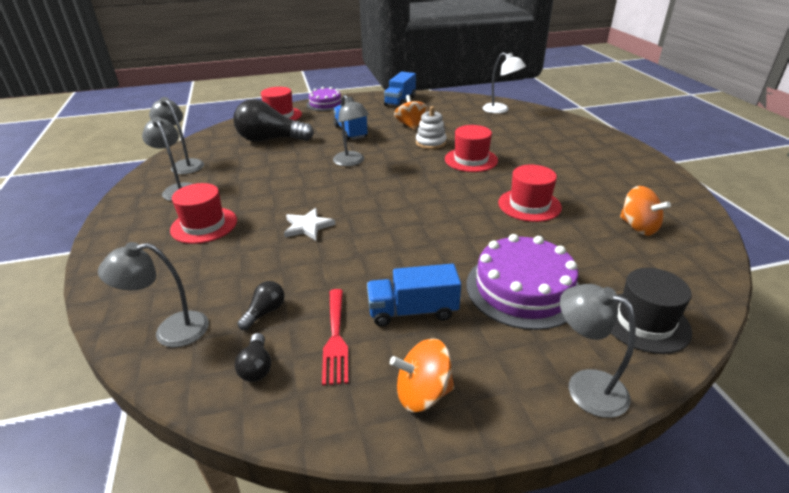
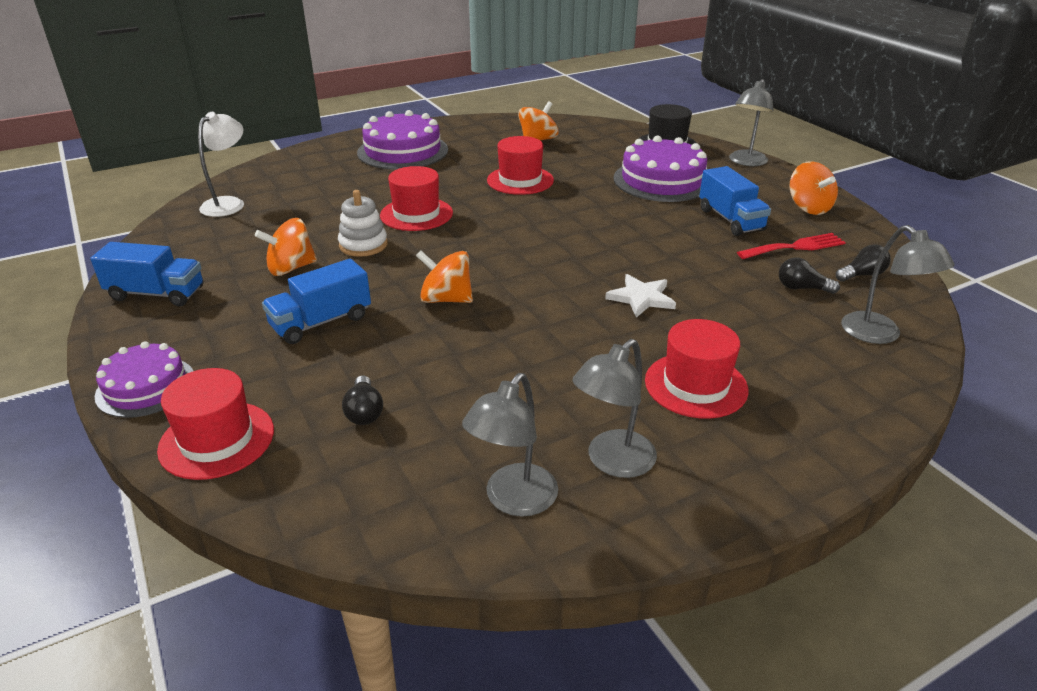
camera: 105 degrees left, 0 degrees up
(270, 140) = (364, 412): black light bulb -> black light bulb, size x0.44
(352, 162) = (446, 299): grey lamp -> orange spinning top
(596, 160) = (403, 151): none -> purple cake

